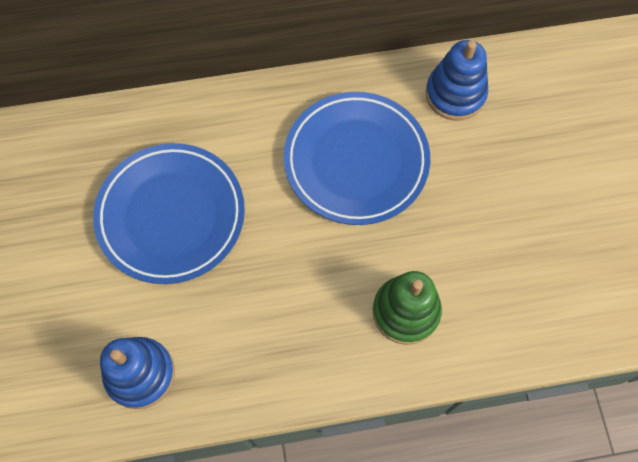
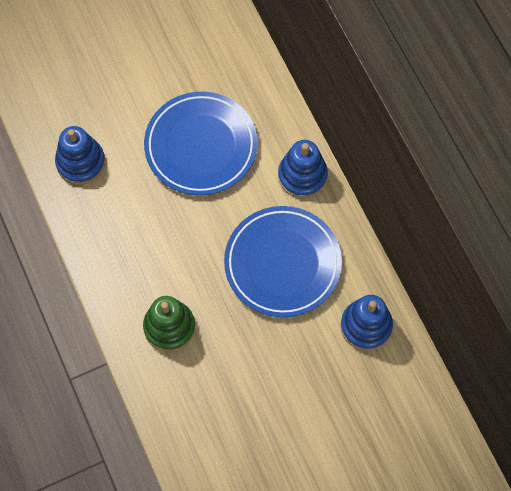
camera: 75 degrees right, 0 degrees up
(250, 112) = (302, 176): none -> blue stacking toy

